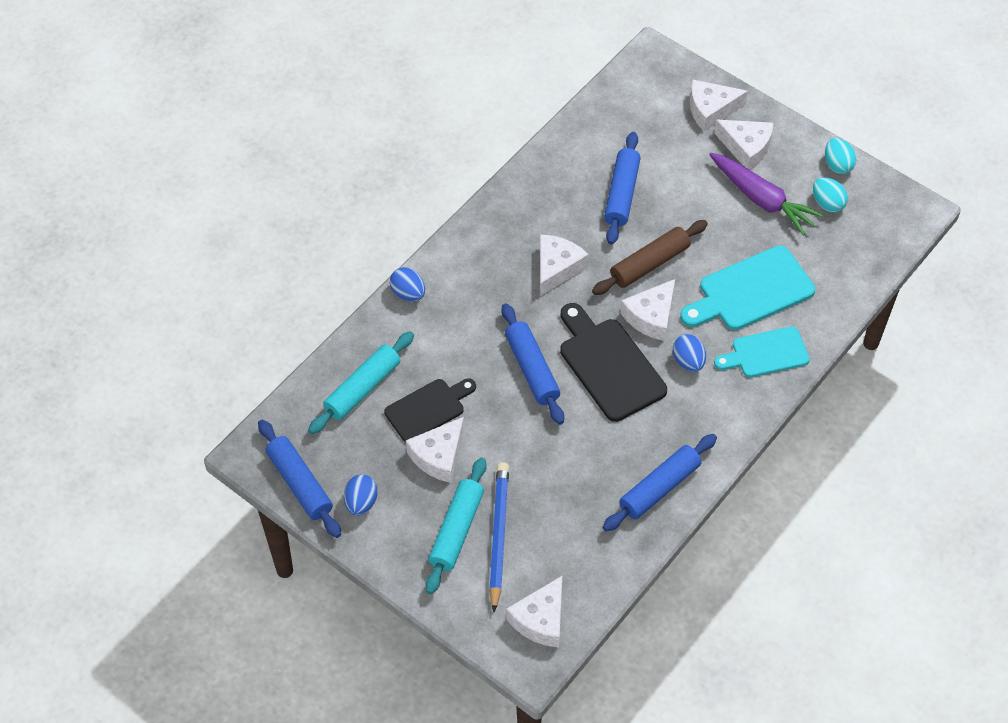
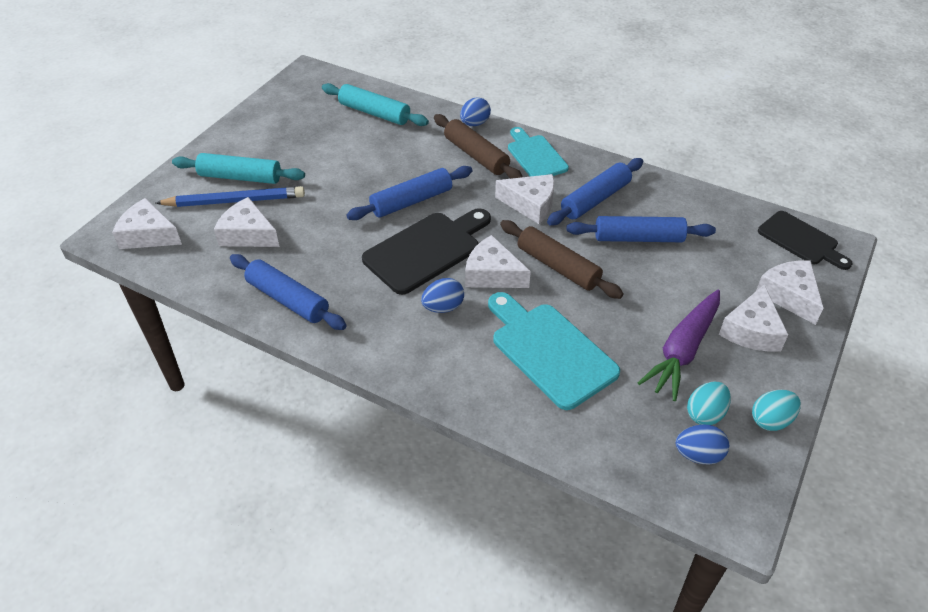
camera: 80 degrees right, 10 degrees down
(300, 484) = (282, 96): blue rolling pin -> blue rolling pin (595, 199)
(361, 502) = (266, 126): blue egg -> blue egg (698, 455)
(428, 409) = (359, 148): black cutting board -> black cutting board (801, 240)
(439, 456) = (313, 159): white cheese -> white cheese (248, 234)
(467, 301) = (476, 155): none -> brown rolling pin
(766, 353) = (468, 371): turquoise cutting board -> turquoise cutting board (535, 156)

